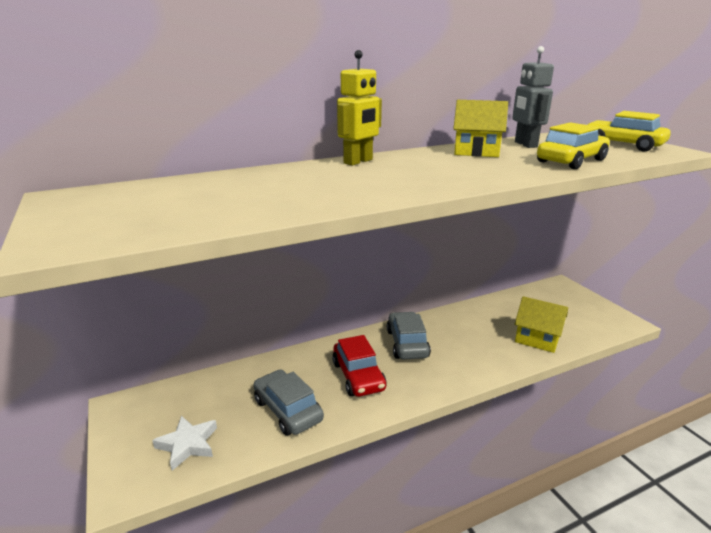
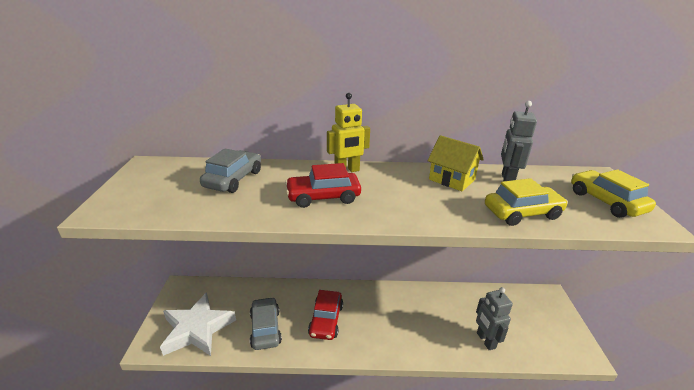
camera: 25 degrees right, 5 degrees up
(188, 444) = (197, 329): white star -> white star, size x1.81
(363, 182) = (323, 197): none -> red car
(407, 343) = (378, 306): grey car -> grey car (233, 179)
(537, 339) = (485, 340): yellow house -> grey robot

